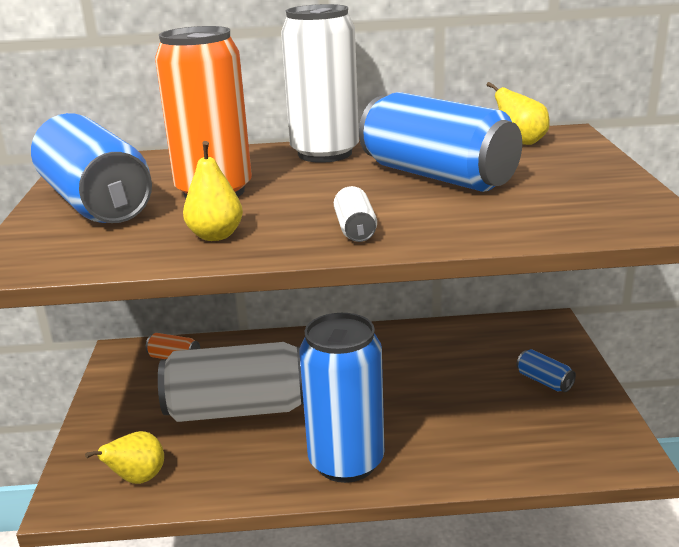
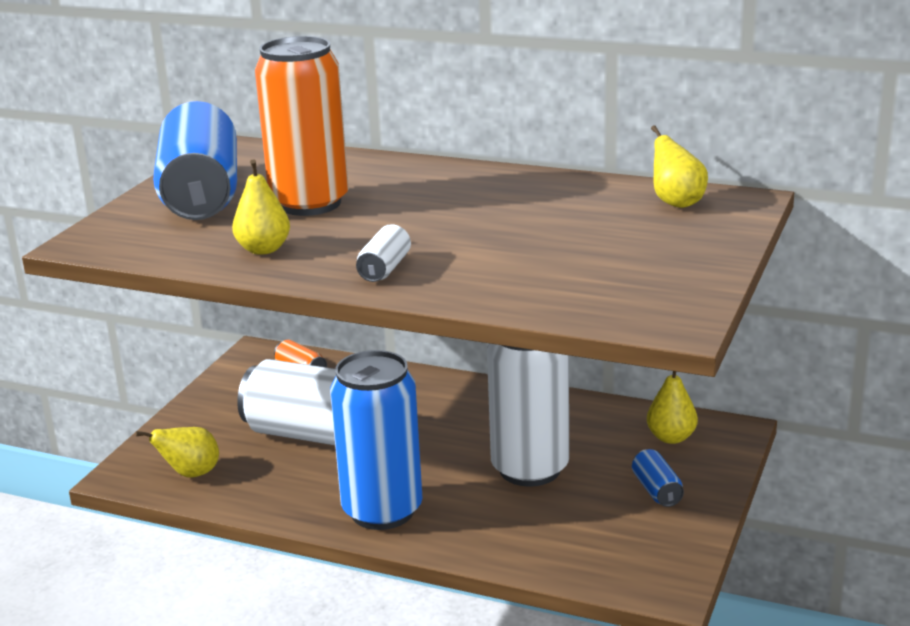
camera: 25 degrees right, 0 degrees up
(325, 153) = (459, 178): white can -> white can (530, 469)
(437, 176) = (533, 227): blue can -> none
(514, 338) = (671, 437): none -> yellow pear

